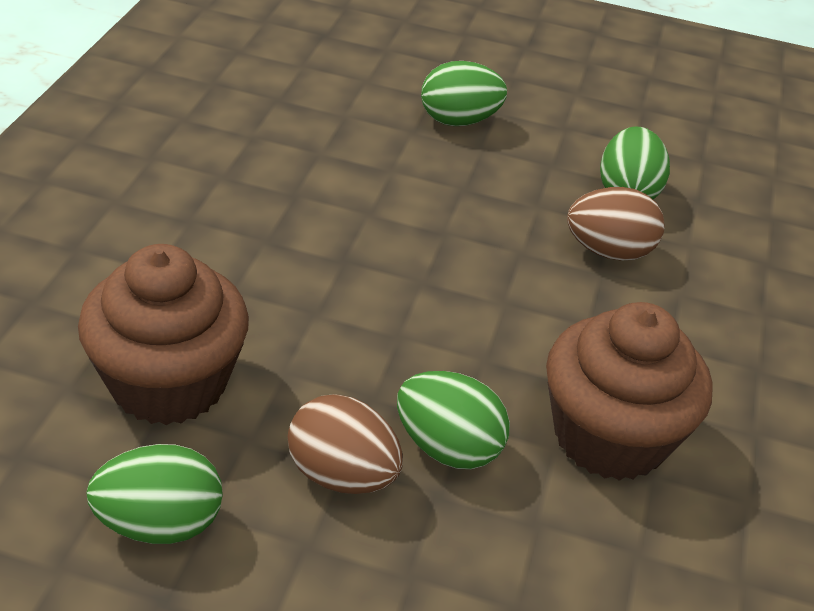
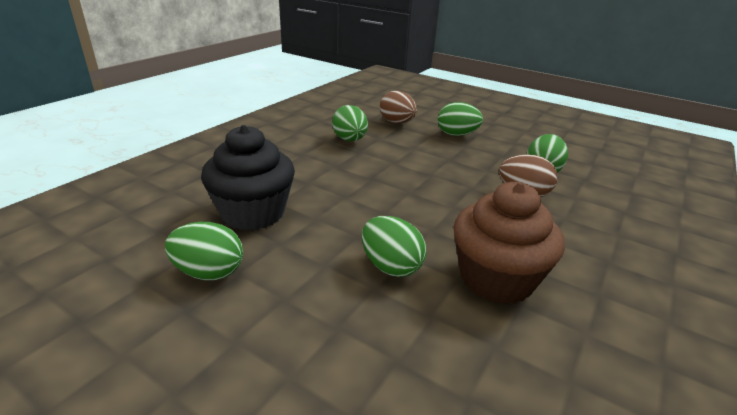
camera: 20 degrees right, 10 degrees down
(169, 383) = (253, 213): brown cupcake -> black cupcake
(265, 166) = (350, 140): none -> green egg
(342, 475) = (322, 268): brown egg -> brown egg (397, 122)

